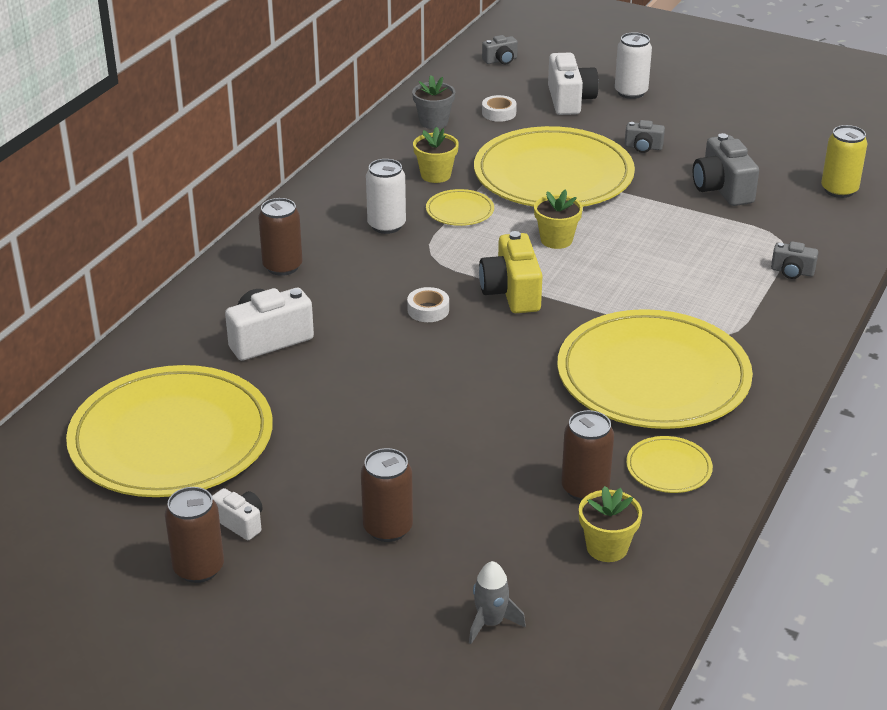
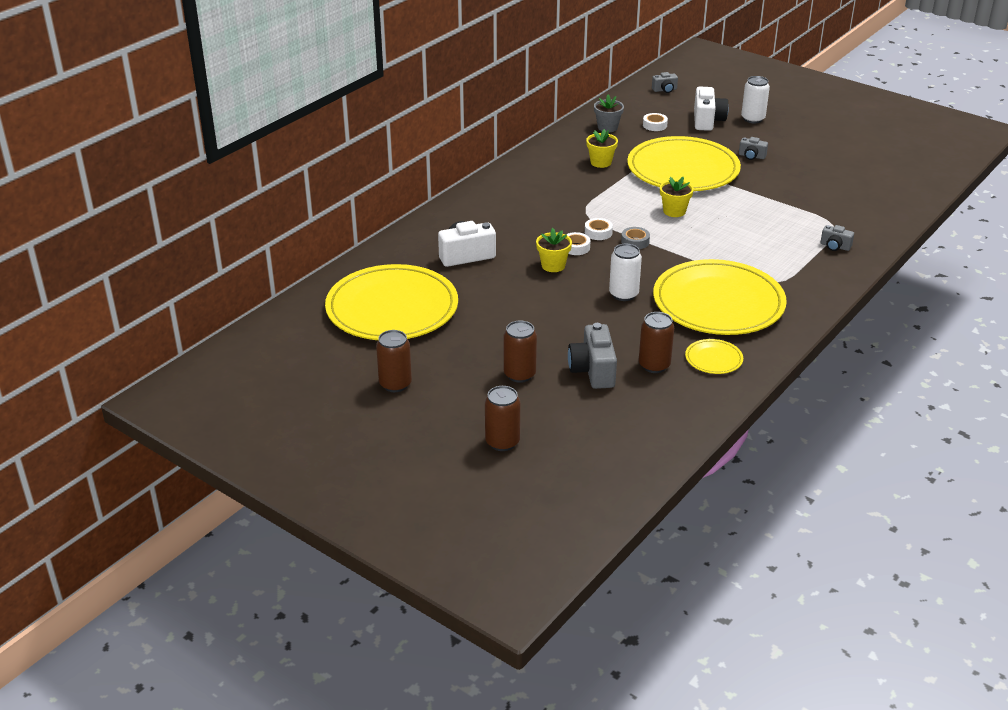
camera: 10 degrees right, 0 degrees up
(240, 523) = (426, 361): white camera -> none
(282, 266) = (484, 211): brown can -> brown can (502, 442)
(386, 225) = (559, 192): white can -> white can (623, 294)
(455, 283) = (598, 232): none -> white tape
(460, 211) = (612, 187): yellow plate -> none
(491, 623) = (573, 435): grey rocket -> none
(511, 292) = (635, 242): yellow camera -> grey tape
(607, 547) = (659, 401): yellow flower pot -> yellow flower pot (553, 265)
(722, 189) = (800, 188): grey camera -> grey camera (593, 371)
(839, 190) = (885, 196): yellow can -> none

